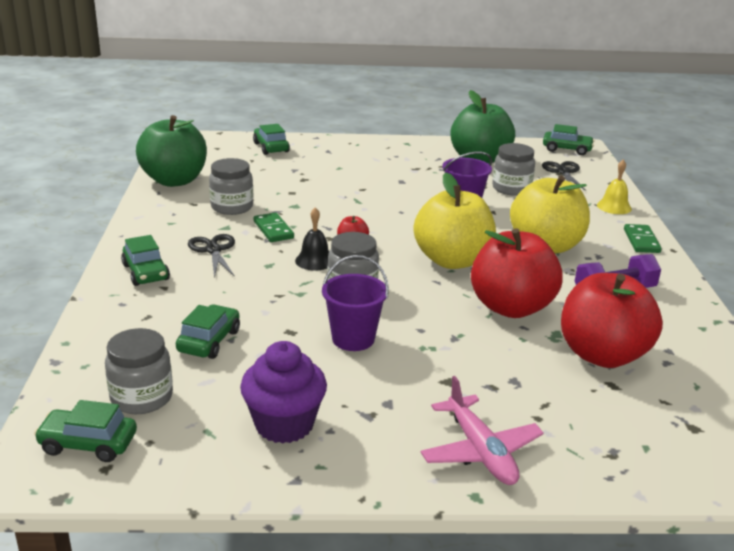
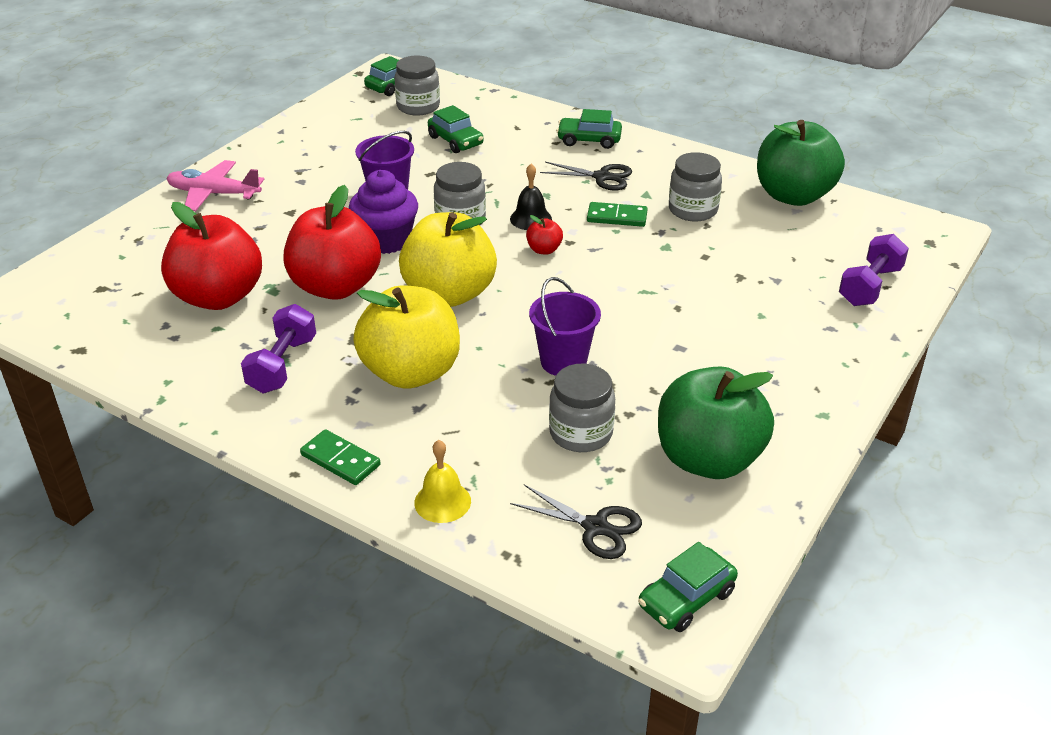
camera: 125 degrees right, 10 degrees up
(271, 147) = (870, 286): green car -> purple dumbbell
(284, 424) = (331, 141): purple cupcake -> purple cupcake (386, 241)

